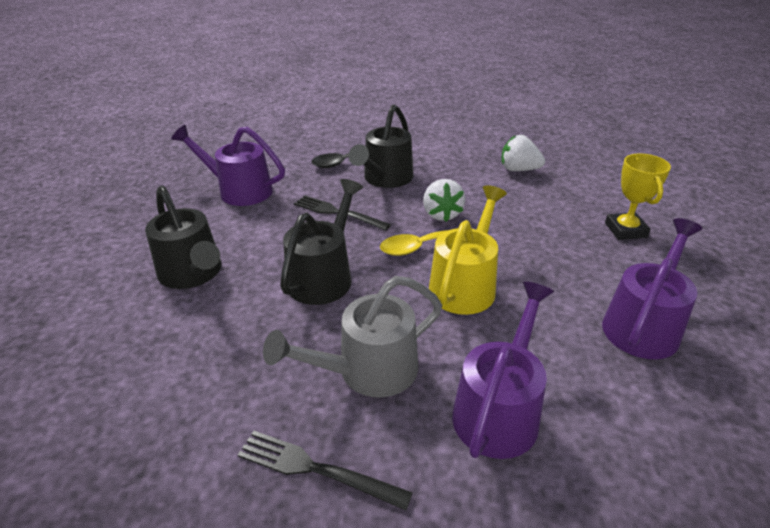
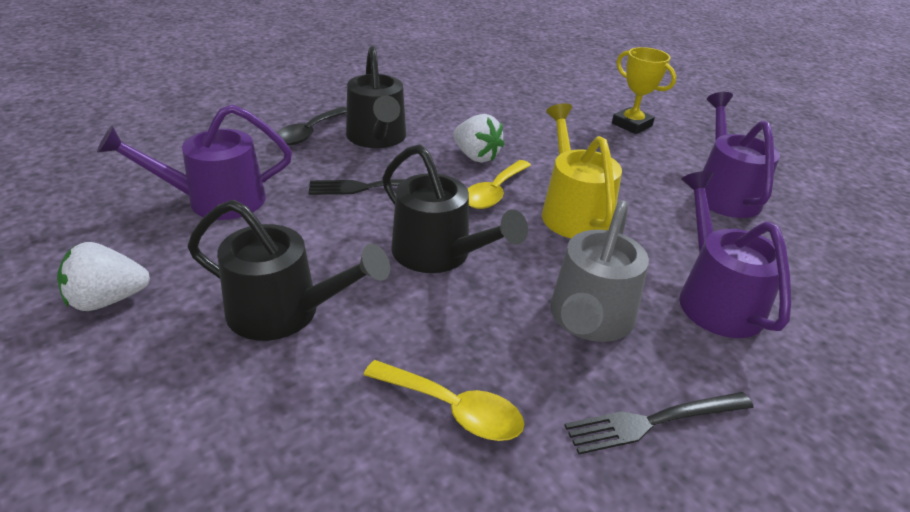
camera: 40 degrees left, 0 degrees up
(205, 381) = (453, 409): none -> yellow spoon
(324, 276) = (439, 254): black watering can -> black watering can turned 150 degrees clockwise
(518, 170) = (492, 96): white strawberry -> white strawberry (108, 300)

